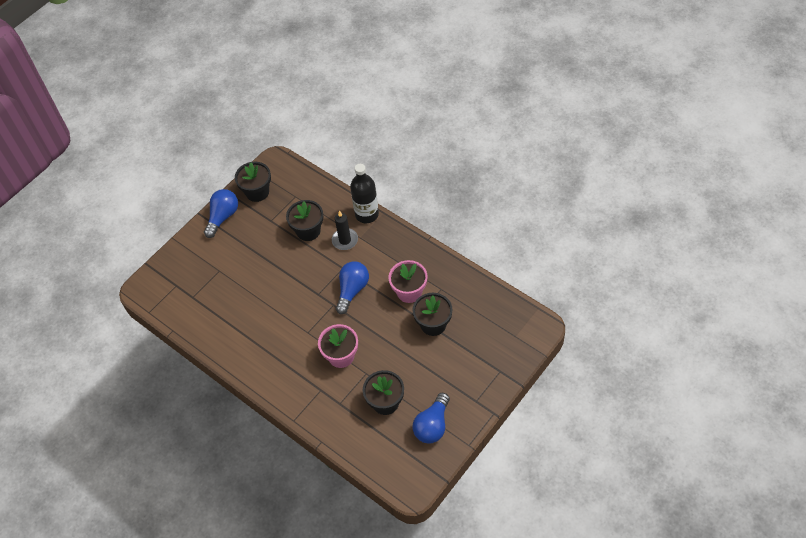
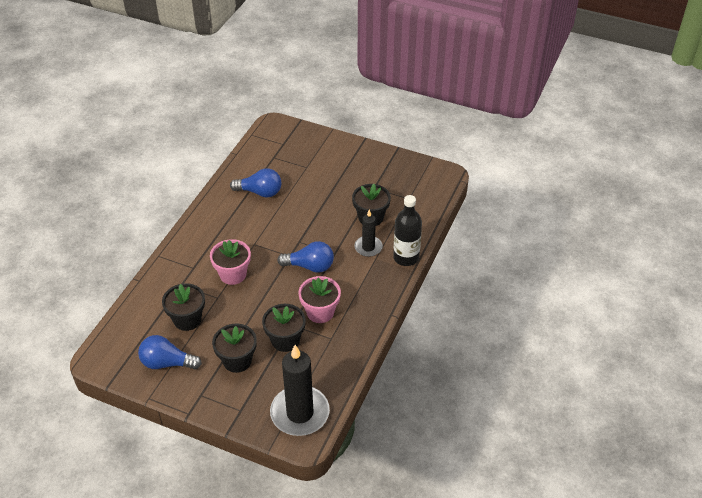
camera: 70 degrees right, 10 degrees down
(223, 217) = (366, 154): blue light bulb -> blue light bulb (260, 192)
(257, 192) = (404, 170): black flower pot -> black flower pot (237, 360)
(513, 326) = (300, 413): none -> black candle

